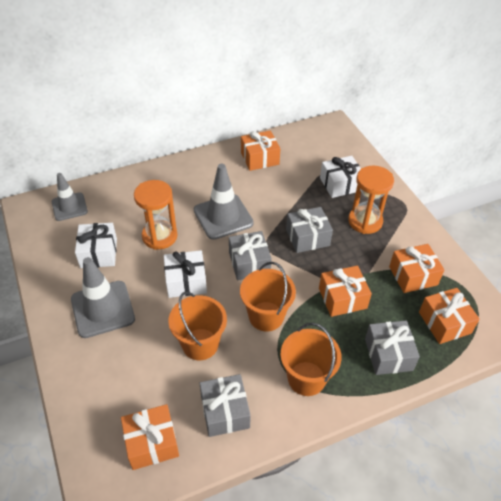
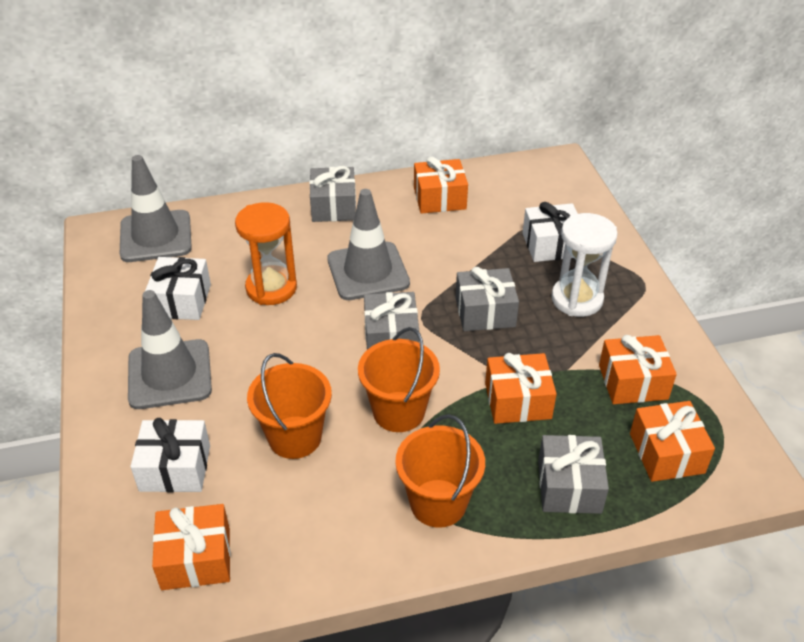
camera: 10 degrees right, 5 degrees down
(69, 207) = (156, 236): grey traffic cone -> grey traffic cone, size x1.52
(186, 281) = (294, 352): white gift -> white gift (175, 468)
(225, 411) = (309, 532): grey gift -> grey gift (333, 206)
(365, 221) = (577, 299): orange hourglass -> white hourglass

